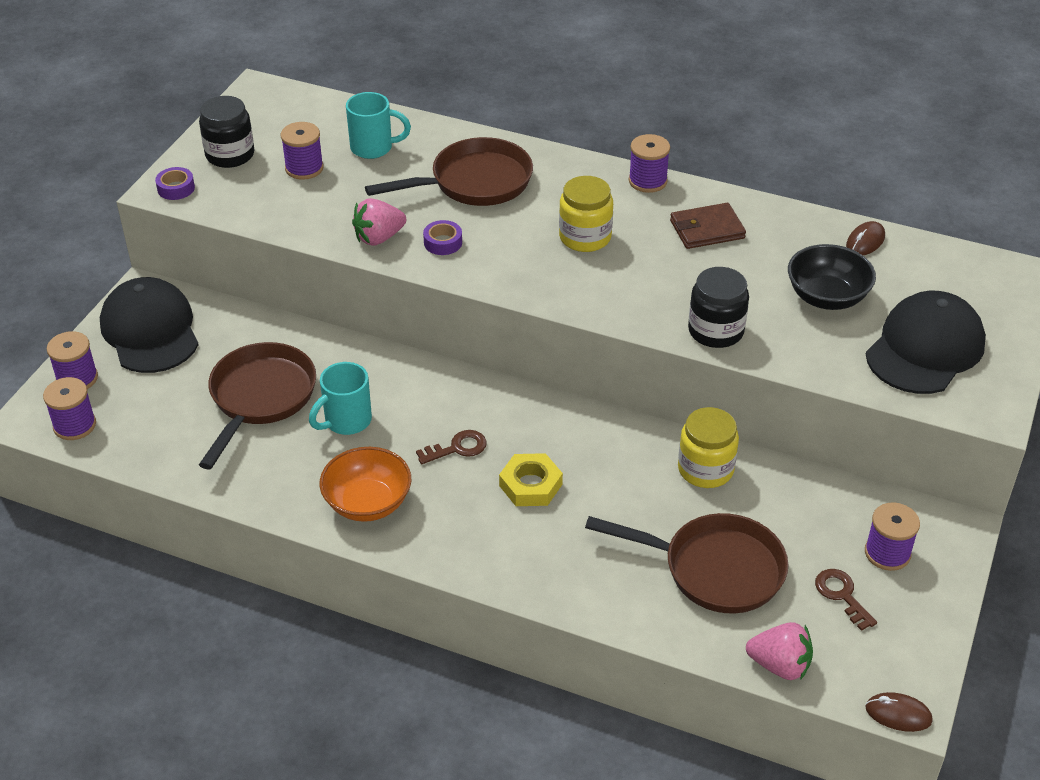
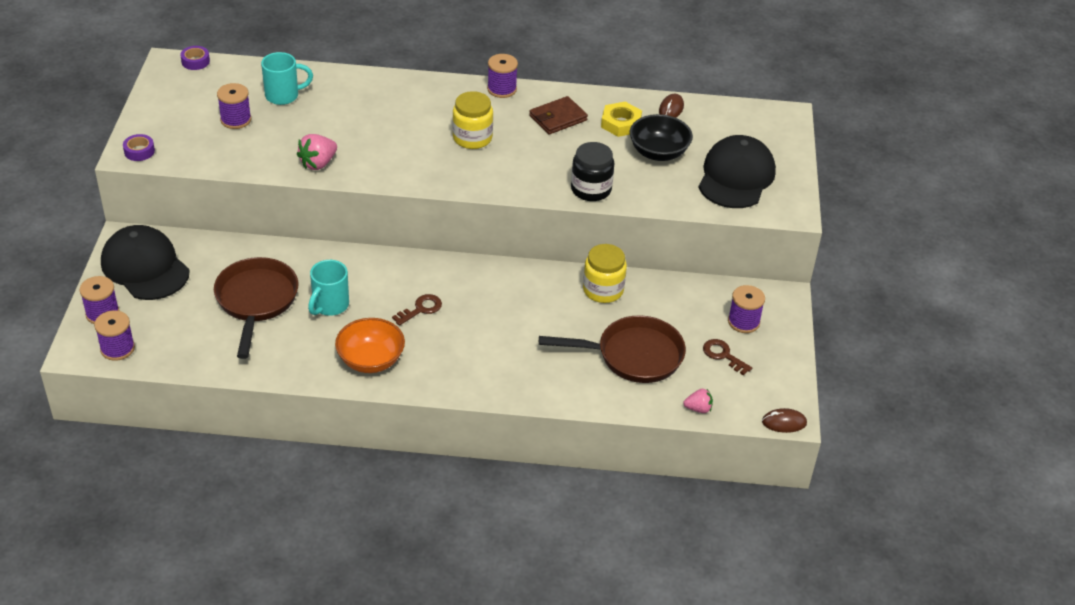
camera: 20 degrees left, 0 degrees up
(230, 155) = (171, 118): black jar -> none
(443, 242) = (368, 159): purple tape -> purple tape (195, 61)
(474, 183) = (373, 110): brown pan -> none
(530, 485) = (484, 324): yellow nut -> yellow nut (621, 123)
(780, 665) = (698, 408): pink strawberry -> pink strawberry, size x0.63

